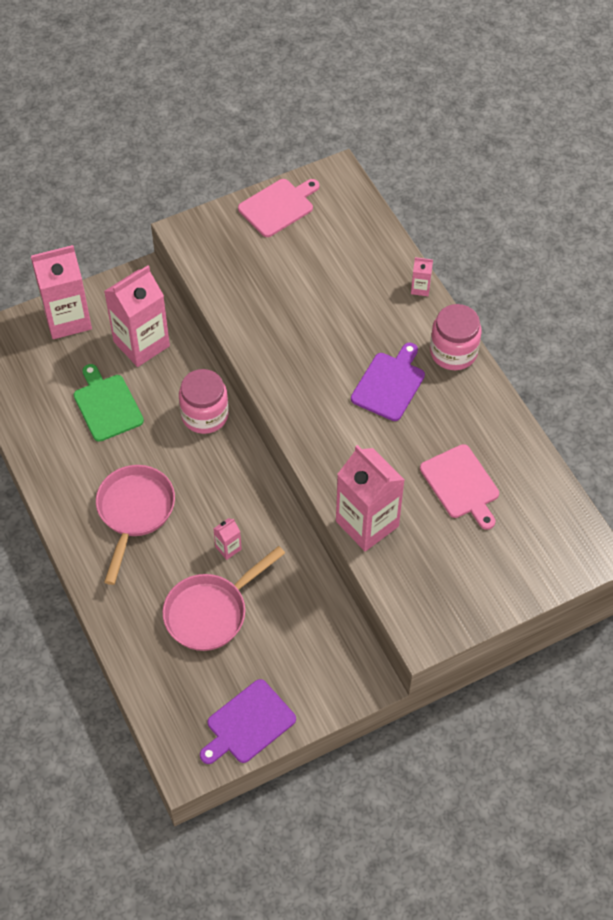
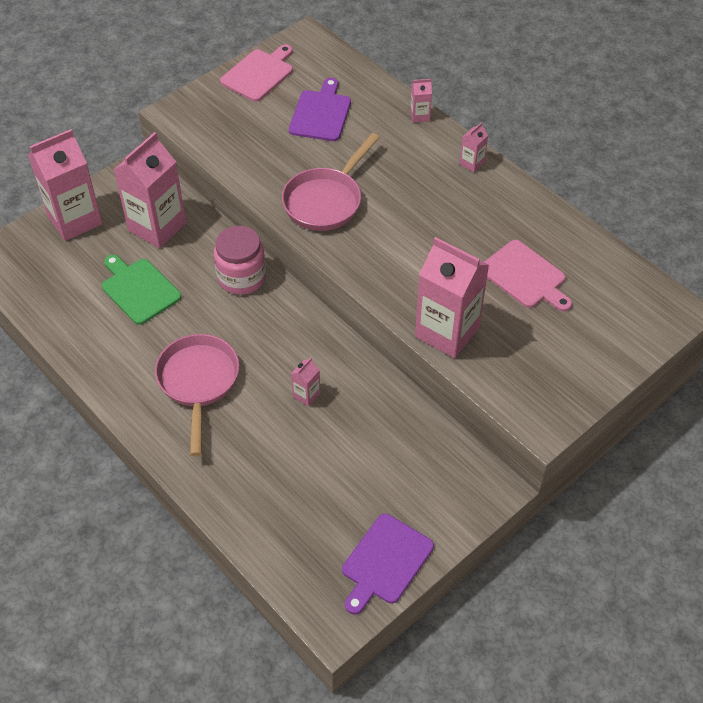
camera: 15 degrees left, 5 degrees down
(211, 612) = (309, 460): pink pan -> pink pan (326, 201)
(389, 384) = (422, 203): purple cutting board -> purple cutting board (321, 113)
(453, 352) = (472, 163): pink jar -> pink carton

